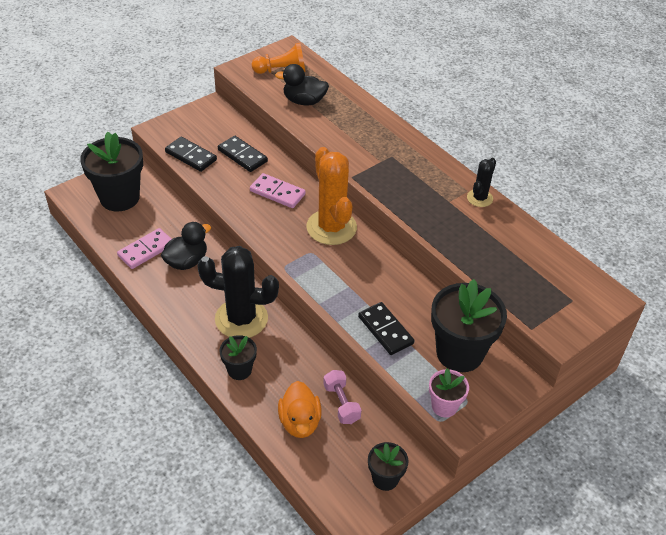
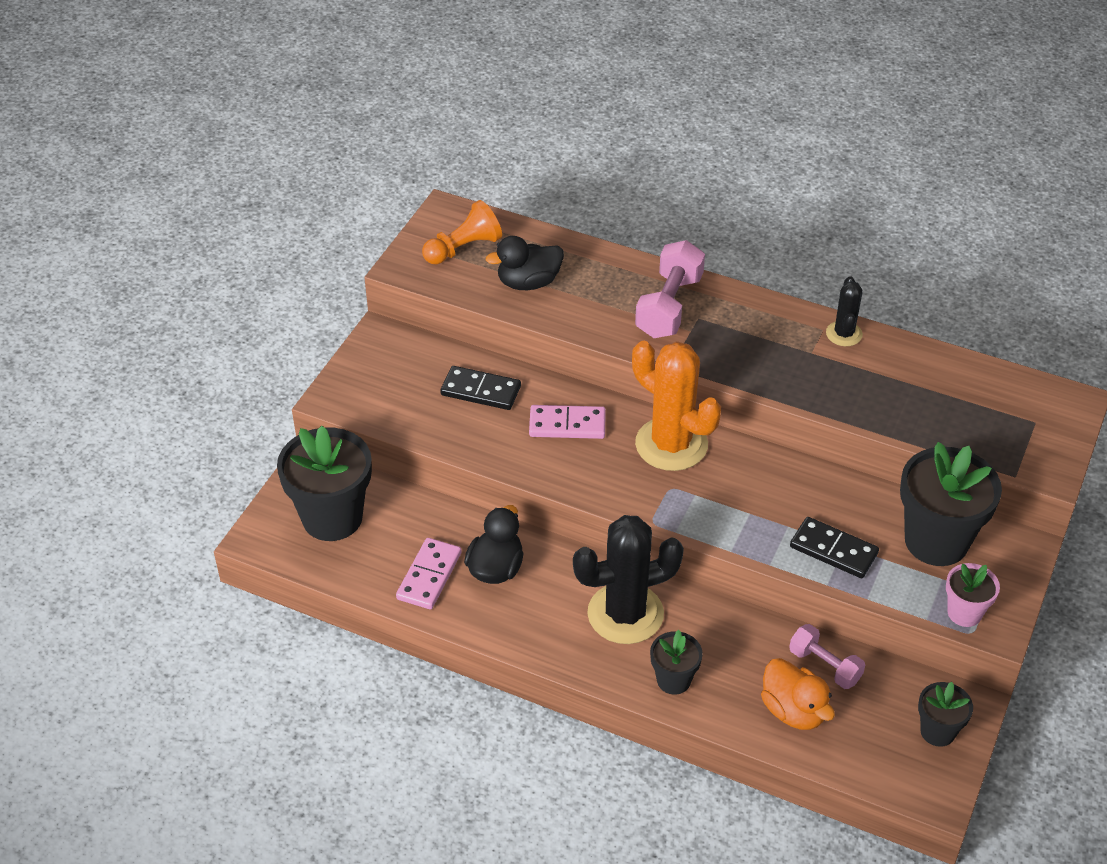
camera: 25 degrees left, 0 degrees up
(191, 156) = (411, 418): black domino -> none
(378, 143) = (669, 306): none -> pink dumbbell

